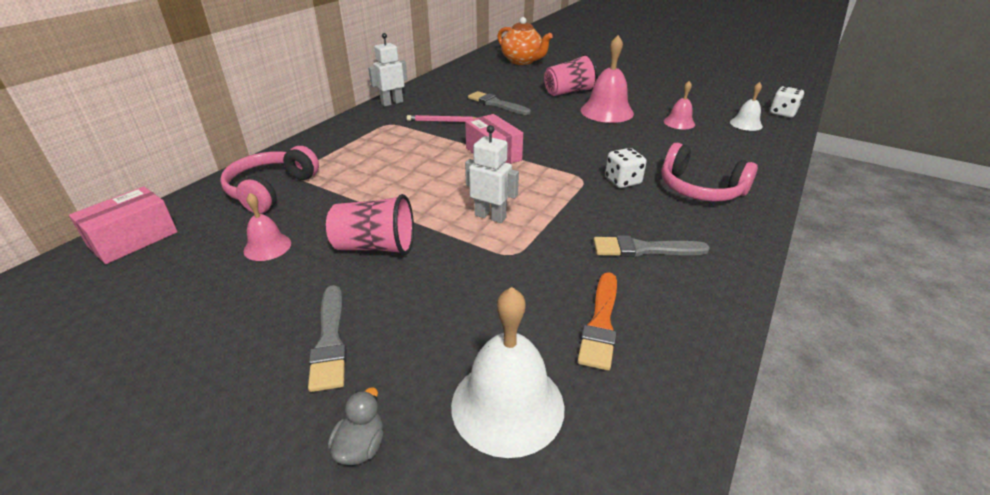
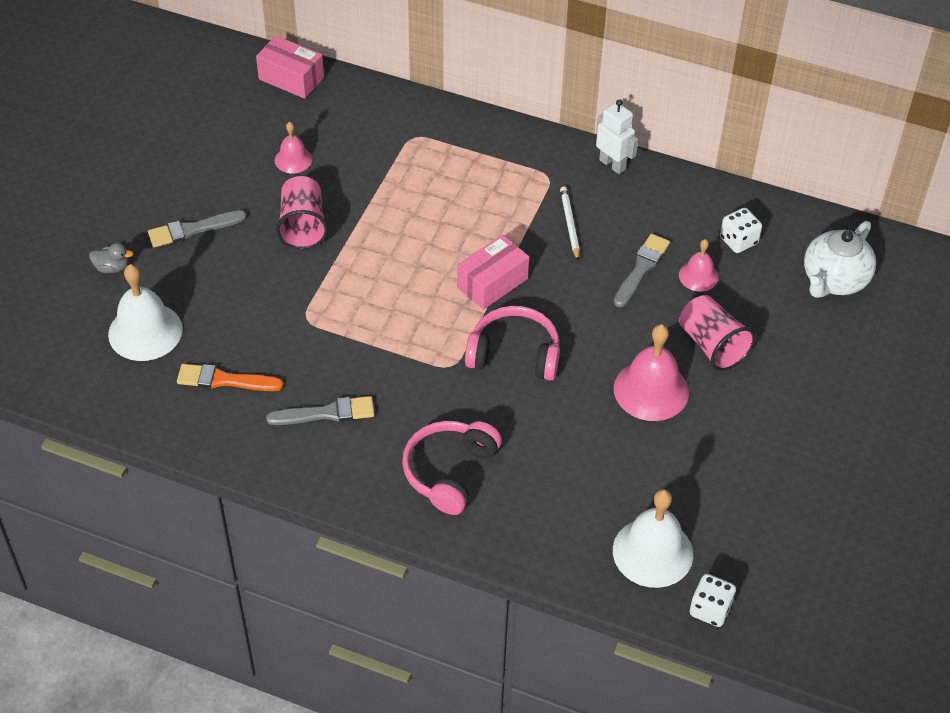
camera: 80 degrees right, 15 degrees up
(271, 190) = (380, 129): pink headphones -> pink headphones (514, 354)
(443, 121) = (569, 224): pink pencil -> white pencil
(490, 216) = (363, 296): white robot -> none
(522, 61) = (834, 280): orange teapot -> white teapot
(622, 181) = (453, 401): white dice -> white dice (738, 241)
(644, 249) = (326, 413): grey brush -> grey brush turned 90 degrees clockwise
(679, 122) = (635, 471): pink bell -> pink bell (698, 276)
(746, 124) = (652, 552): white bell -> white bell, size x1.80

